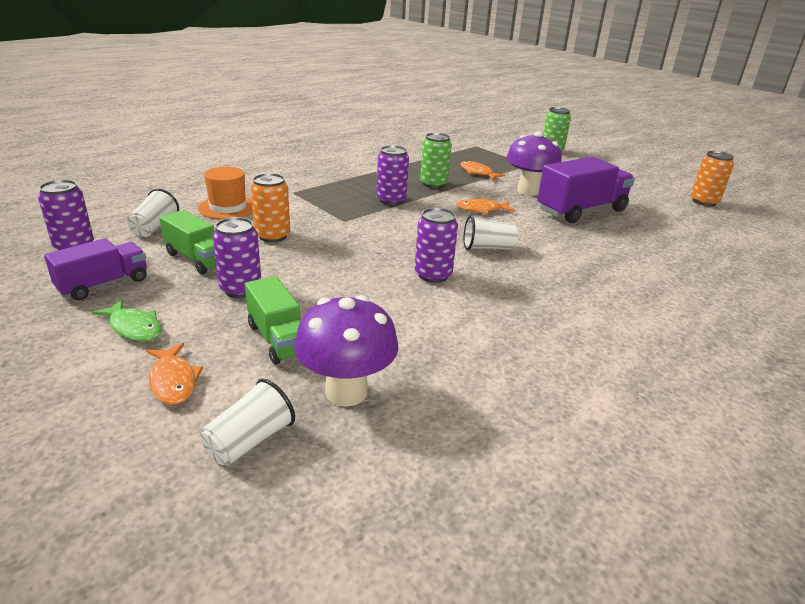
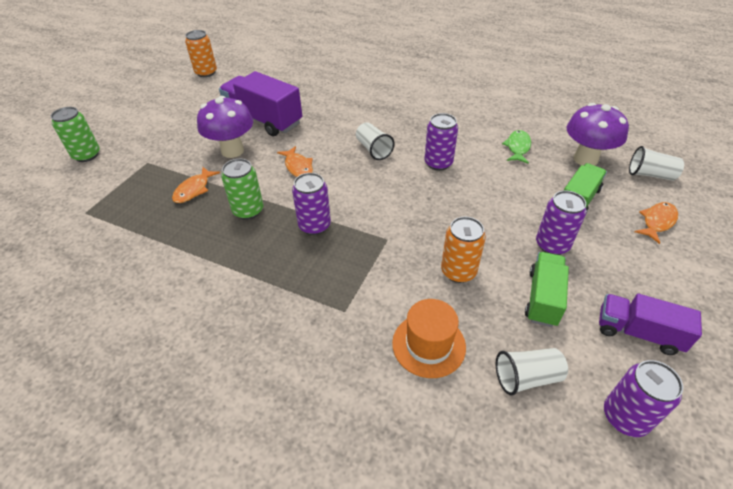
camera: 110 degrees left, 15 degrees up
(134, 327) = (649, 272): green fish -> green fish (517, 147)

